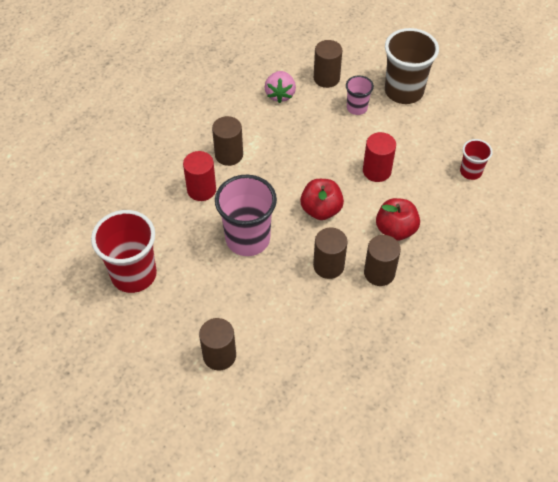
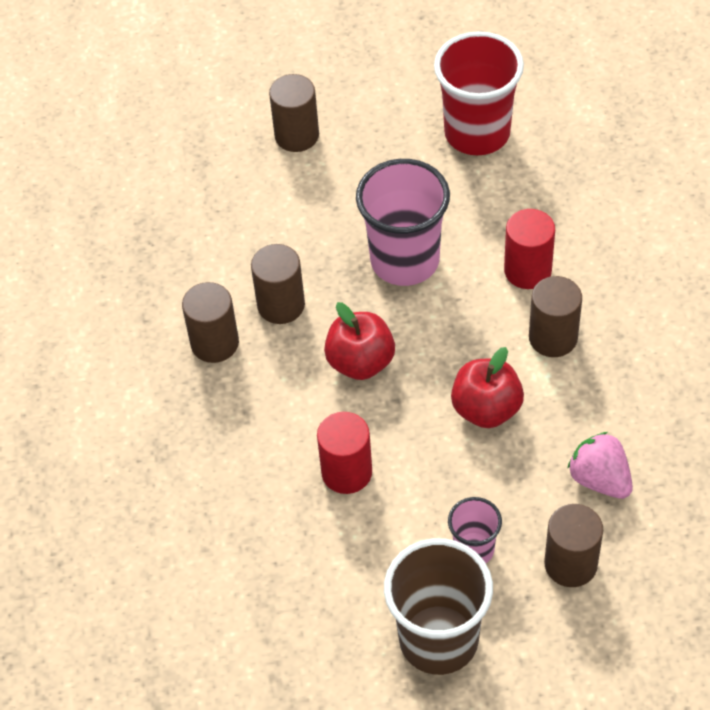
camera: 140 degrees right, 0 degrees up
(395, 230) = (245, 411): red apple -> red apple (486, 409)
(470, 172) = (221, 577): red cup -> none

